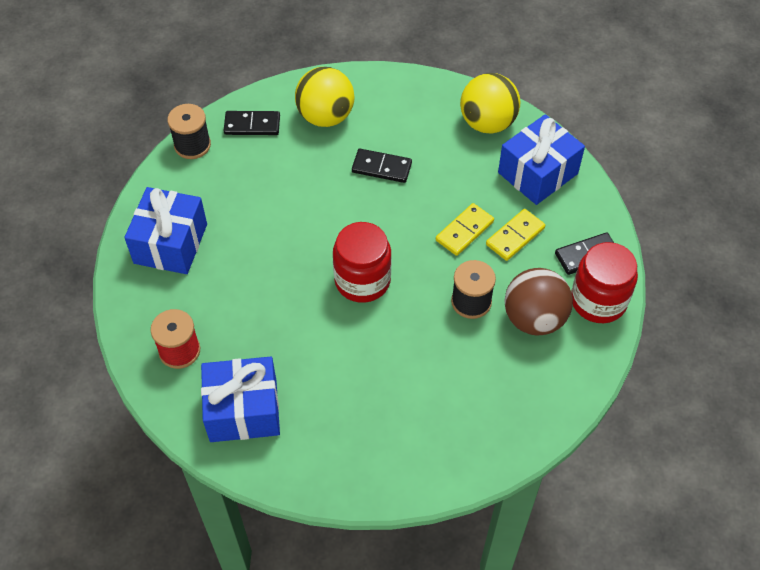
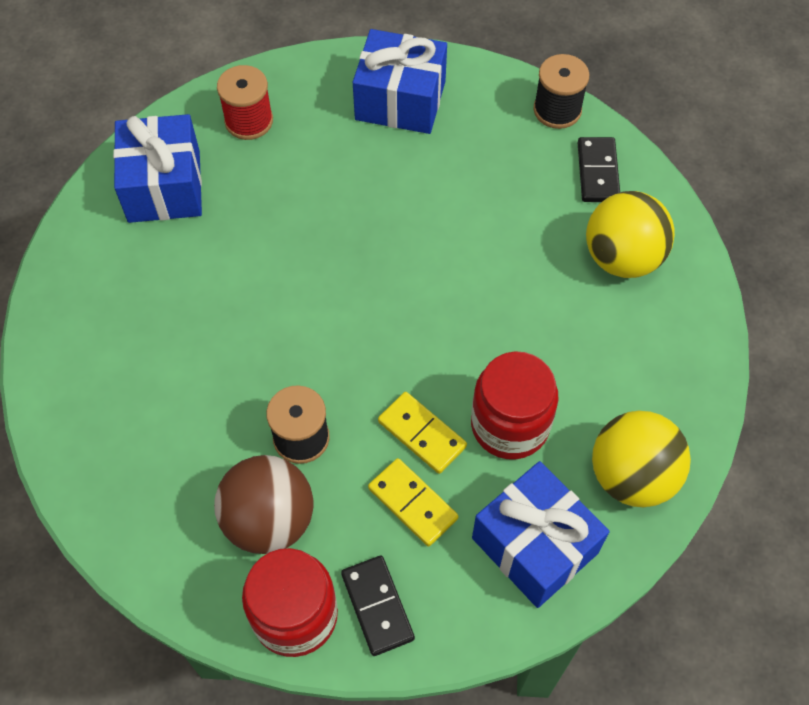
camera: 90 degrees right, 5 degrees up
(362, 280) = (340, 305): red jar -> red jar (510, 425)
(381, 168) = (532, 328): black domino -> none

